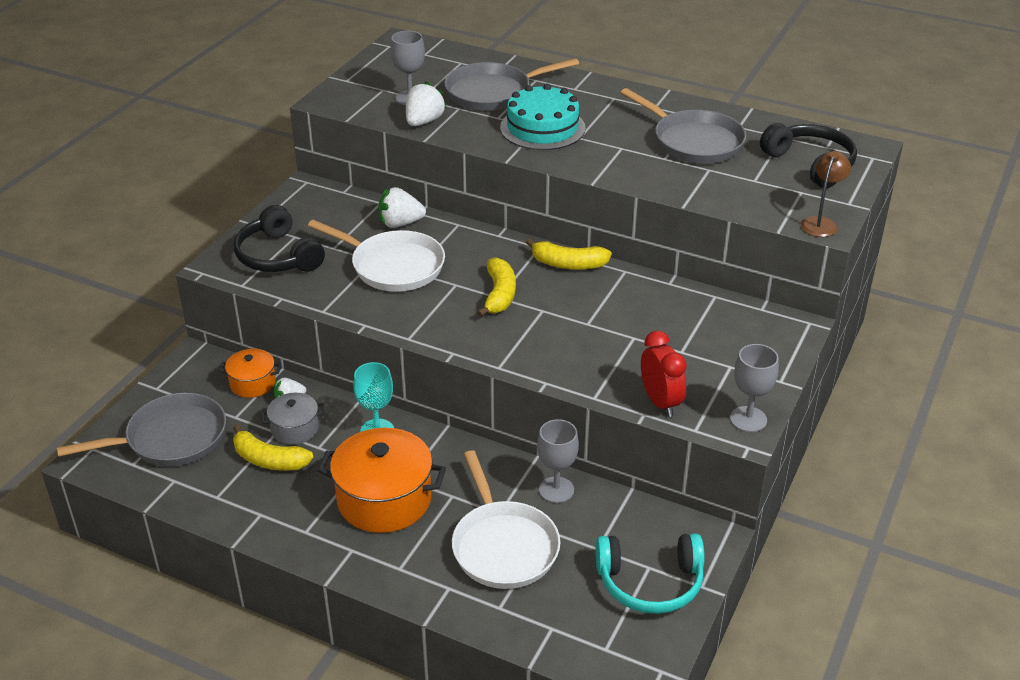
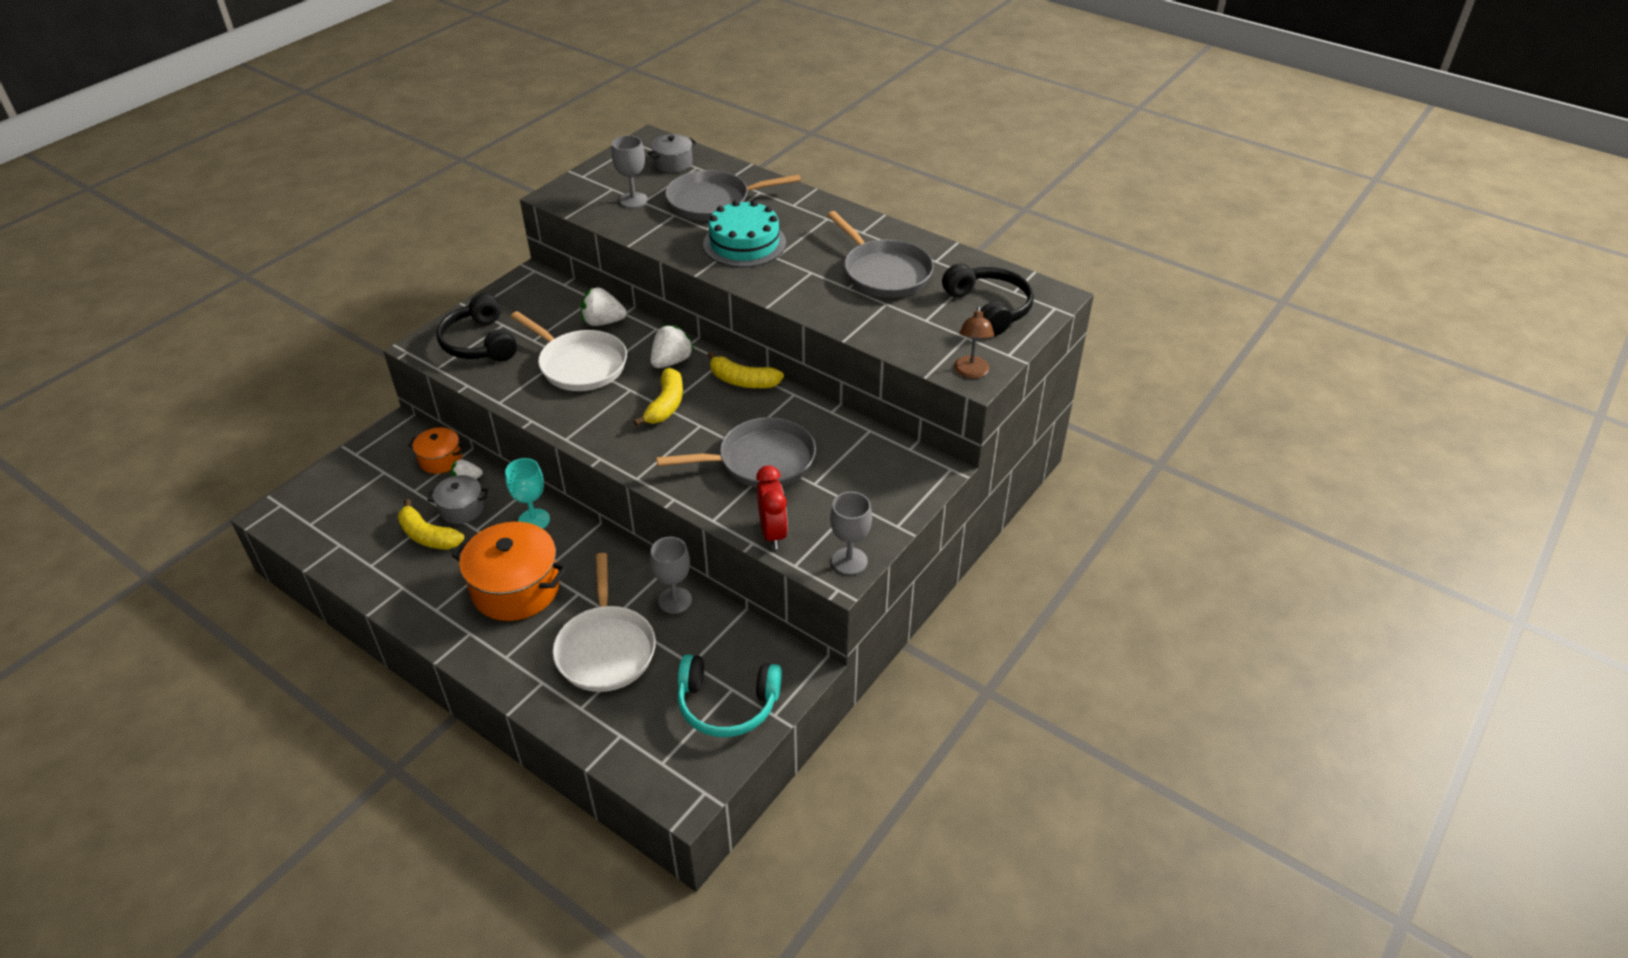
camera: 10 degrees right, 5 degrees up
(170, 438) = (350, 504): grey pan -> grey pan (760, 461)
(423, 122) = (635, 226): white strawberry -> white strawberry (671, 361)
(435, 61) = (673, 163): none -> grey pot
(821, 223) = (971, 372): brown lamp -> brown lamp turned 150 degrees clockwise

